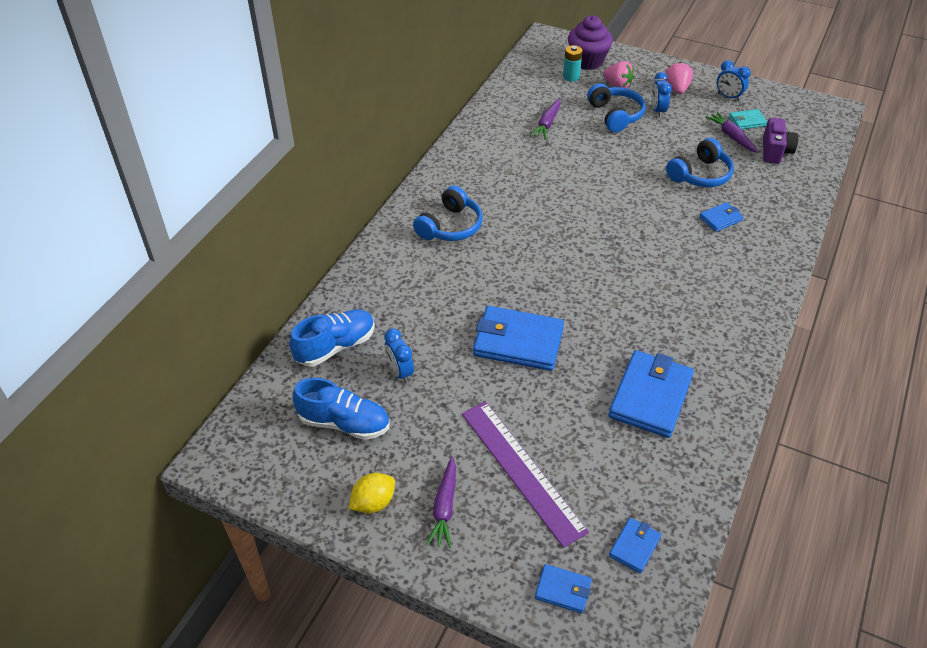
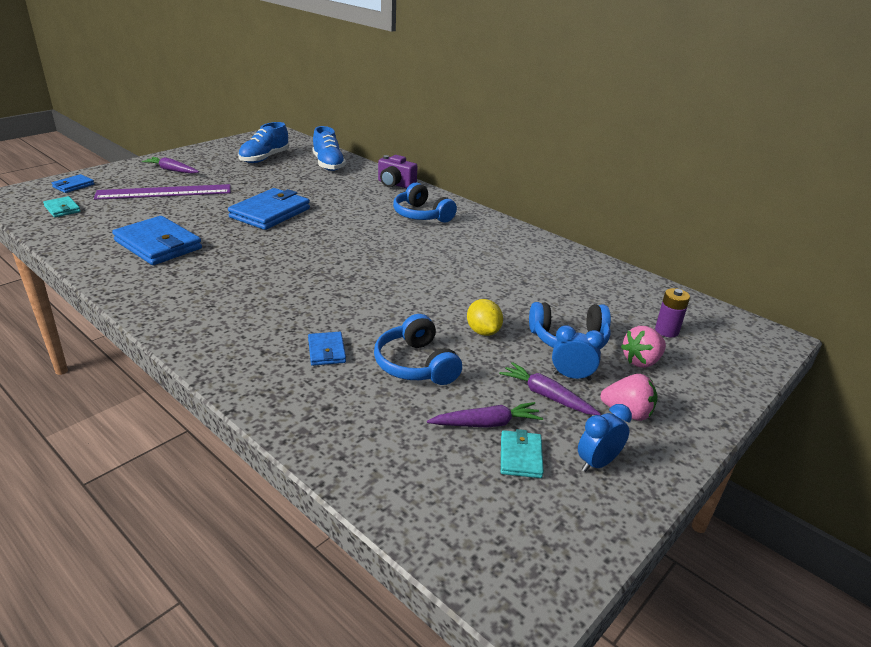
camera: 105 degrees right, 15 degrees down
(373, 502) = (200, 157): yellow lemon -> yellow lemon (483, 331)
(400, 372) = (286, 176): blue clock -> none
(547, 123) = (563, 291): purple carrot -> purple carrot (546, 396)
(571, 77) = (666, 331): turquoise battery -> purple battery
(587, 61) = (709, 354): purple cupcake -> none
(634, 546) = (62, 209): blue wallet -> turquoise wallet
(775, 151) = (431, 455): purple camera -> purple camera (395, 184)

